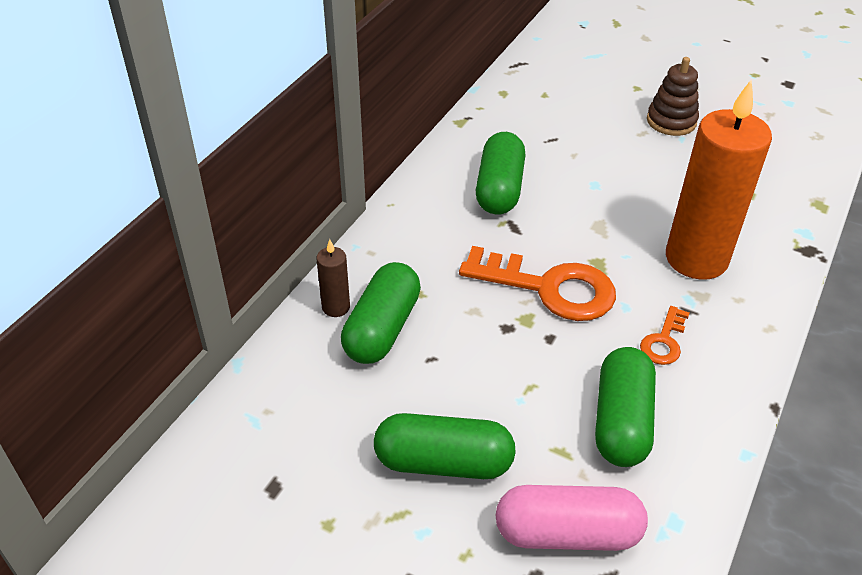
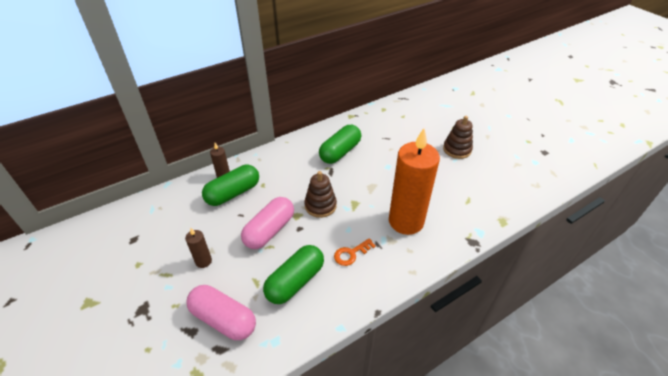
camera: 30 degrees right, 0 degrees up
(443, 462) = (203, 261): green capsule -> brown candle
(505, 362) = (269, 230): none -> pink capsule
(549, 288) = (320, 205): orange key -> brown stacking toy

